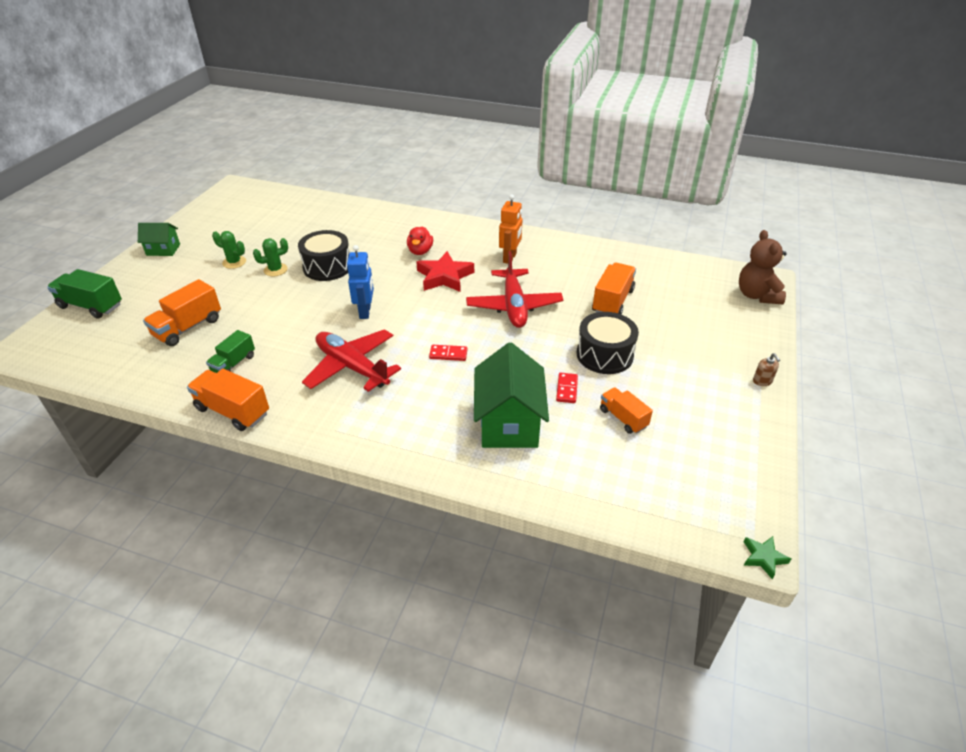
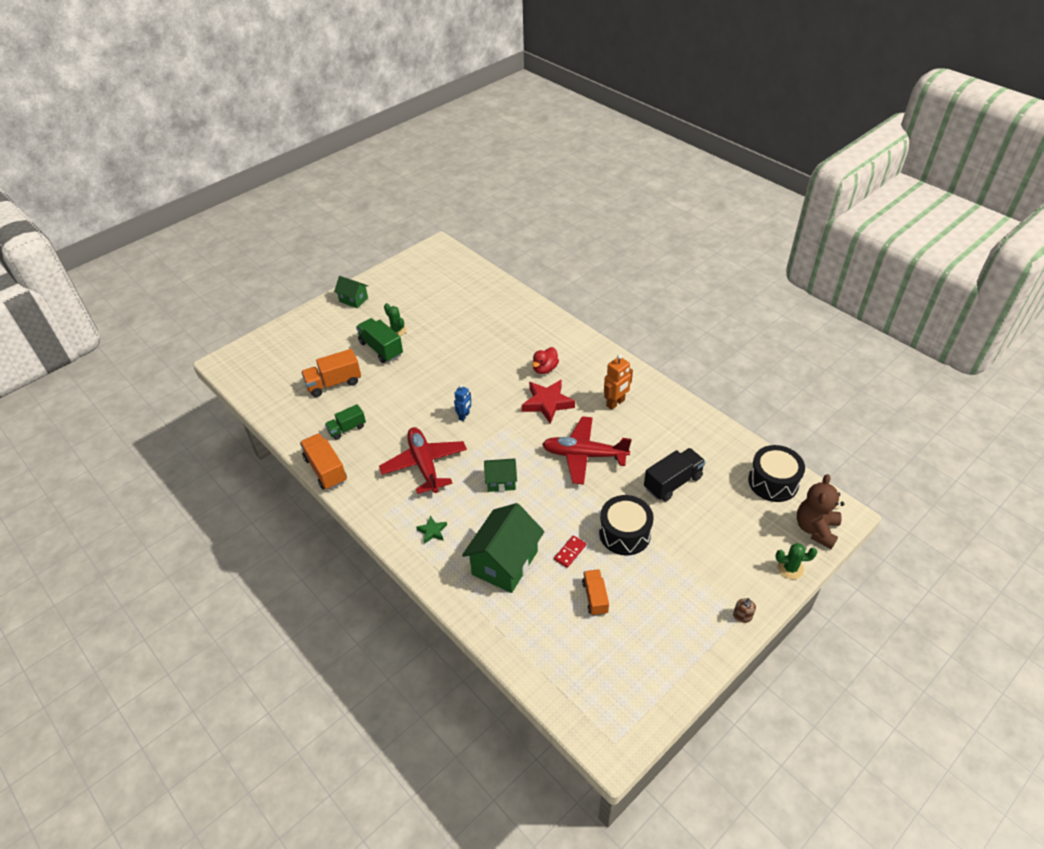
camera: 30 degrees right, 5 degrees up
(91, 306) = (282, 339): green truck -> green truck (381, 349)
(275, 270) = (422, 349): green cactus -> green cactus (790, 568)
(327, 267) = (462, 360): black drum -> black drum (773, 482)
(365, 312) = (464, 416): blue robot -> blue robot, size x0.67
(448, 354) = (501, 482): red domino -> green house
(514, 306) = (584, 455): red plane -> red plane turned 75 degrees clockwise
(612, 301) = (673, 483): orange truck -> black truck
(763, 557) = (611, 759): green star -> green star (432, 531)

